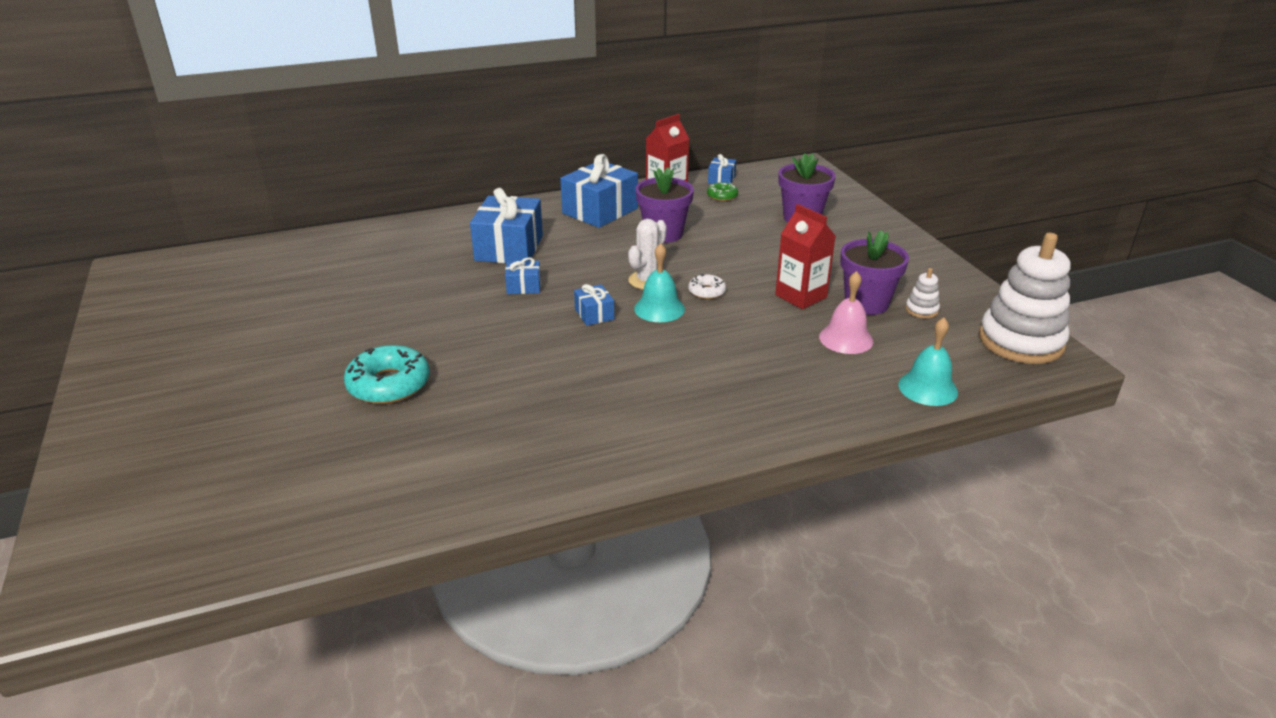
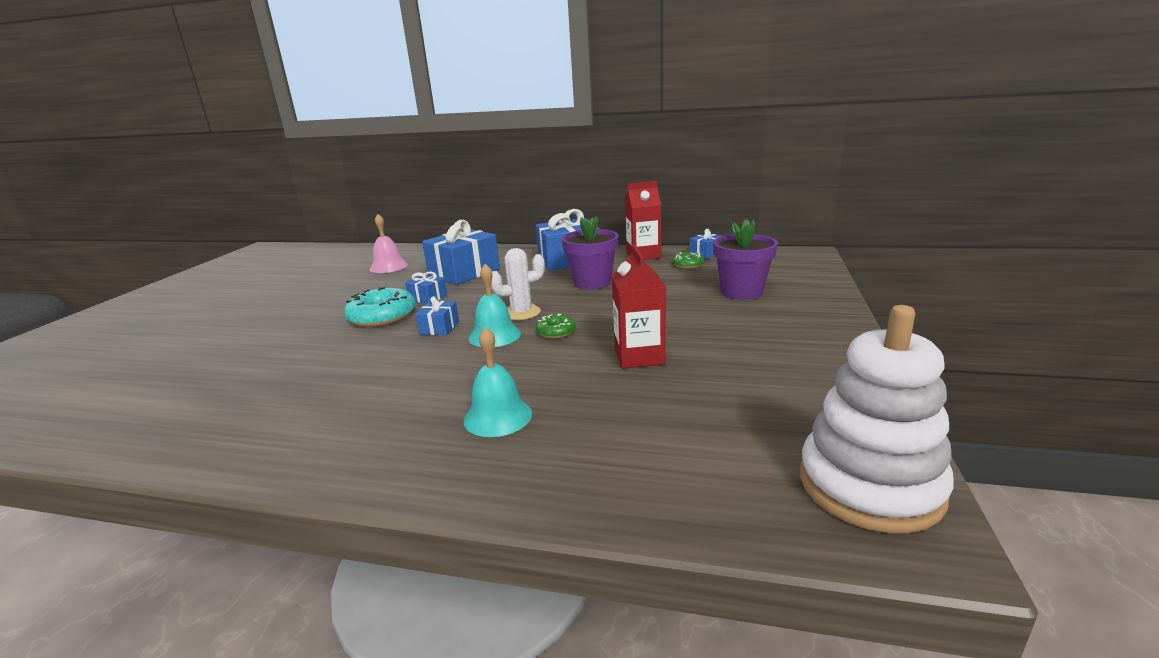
camera: 35 degrees right, 10 degrees down
(389, 384) = (233, 339): turquoise donut -> turquoise donut (382, 316)
(706, 291) = (556, 332): white donut -> green donut
(846, 339) = (626, 409): pink bell -> pink bell (388, 267)
(866, 303) = (702, 380): purple flower pot -> none
(921, 310) = (764, 405): white stacking toy -> none
(928, 388) = (645, 500): turquoise bell -> turquoise bell (498, 417)

